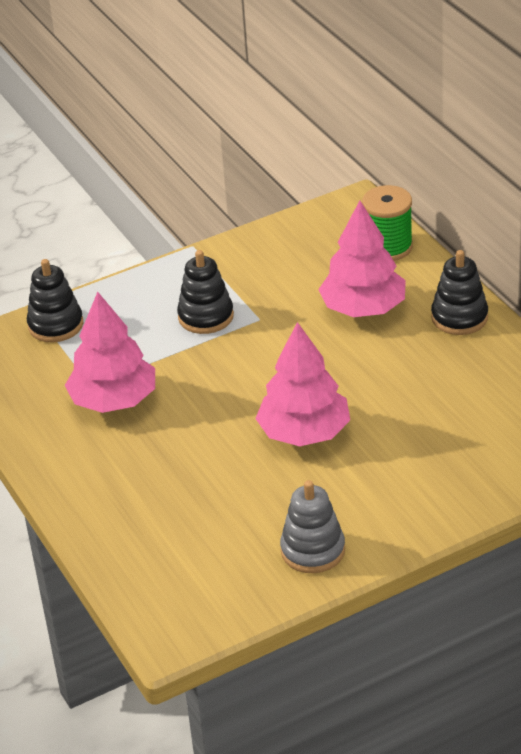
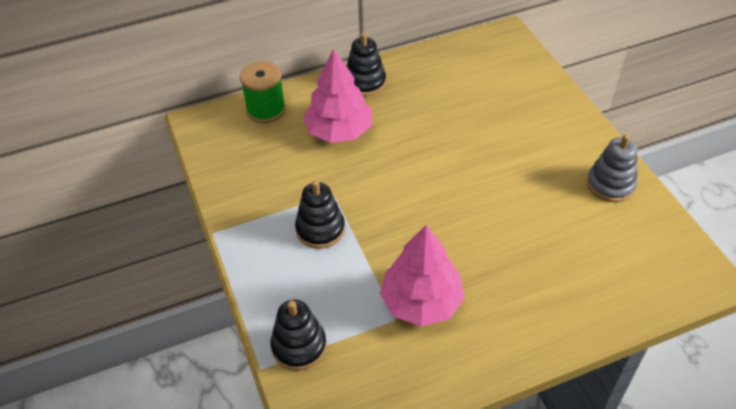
camera: 85 degrees left, 10 degrees up
(304, 433) = (481, 178): pink tree -> none

